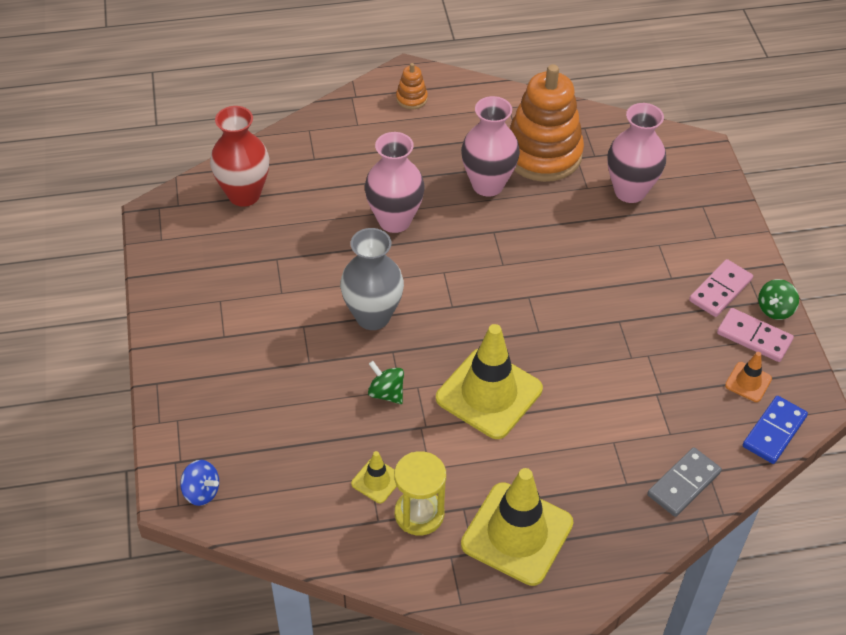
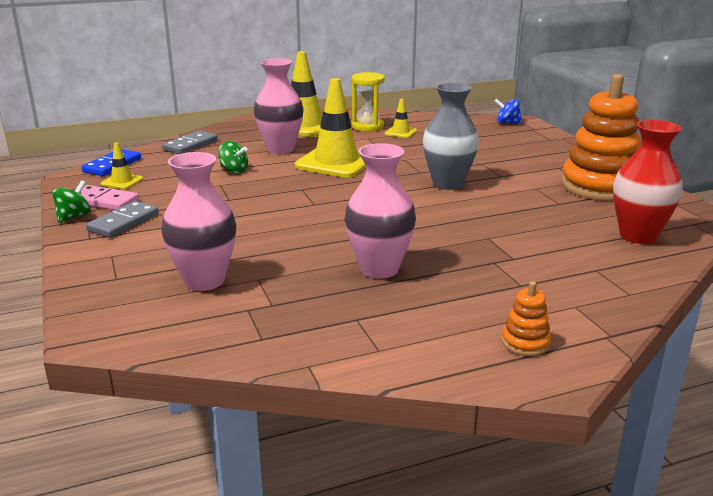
camera: 170 degrees right, 25 degrees down
(386, 393) = (414, 157): green spinning top -> green spinning top (234, 170)
(394, 220) = (467, 234): pink vase -> pink vase (280, 149)
(543, 154) = (318, 303): orange stacking toy -> orange stacking toy (600, 186)
(720, 290) = (124, 222): pink domino -> grey domino
(748, 382) = (122, 181): orange traffic cone -> yellow traffic cone

